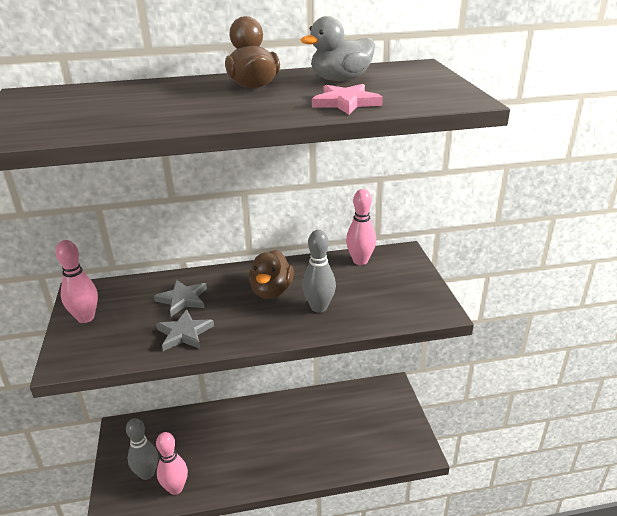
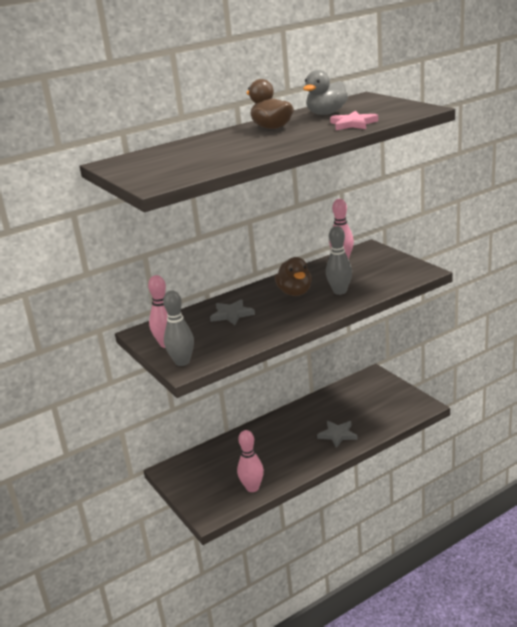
camera: 20 degrees left, 5 degrees down
(147, 473) = (220, 488): grey bowling pin -> grey bowling pin (182, 362)
(184, 333) = (257, 330): grey star -> grey star (337, 435)

